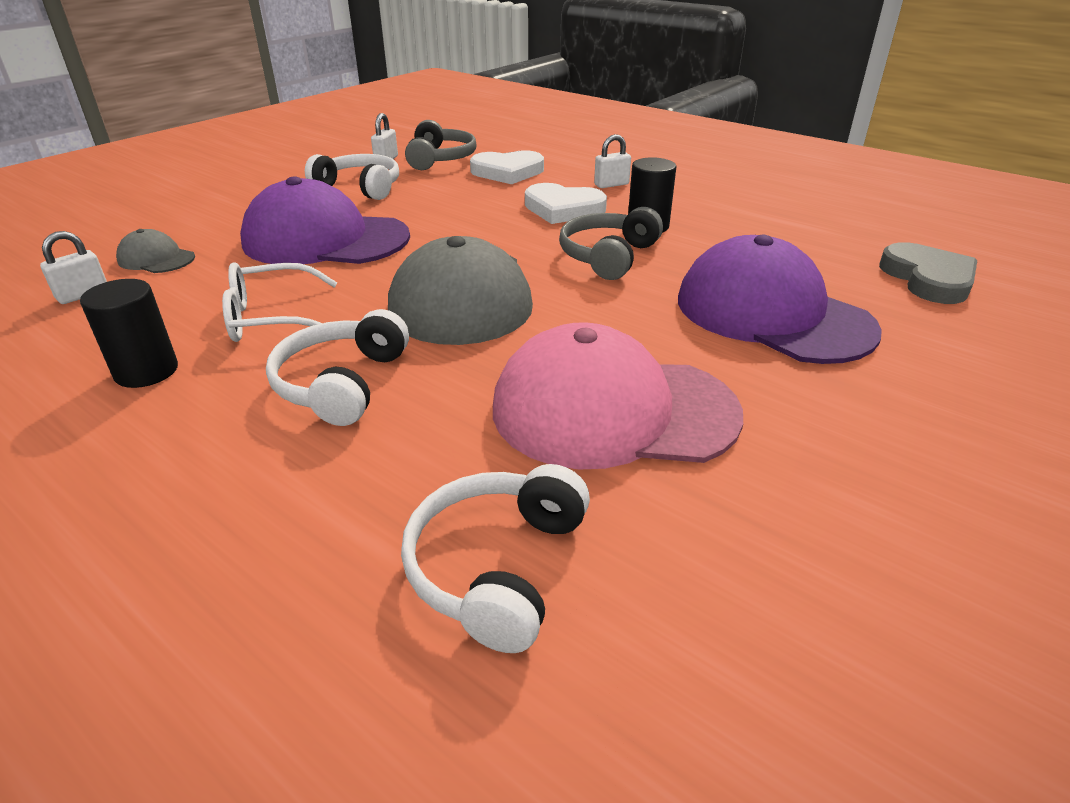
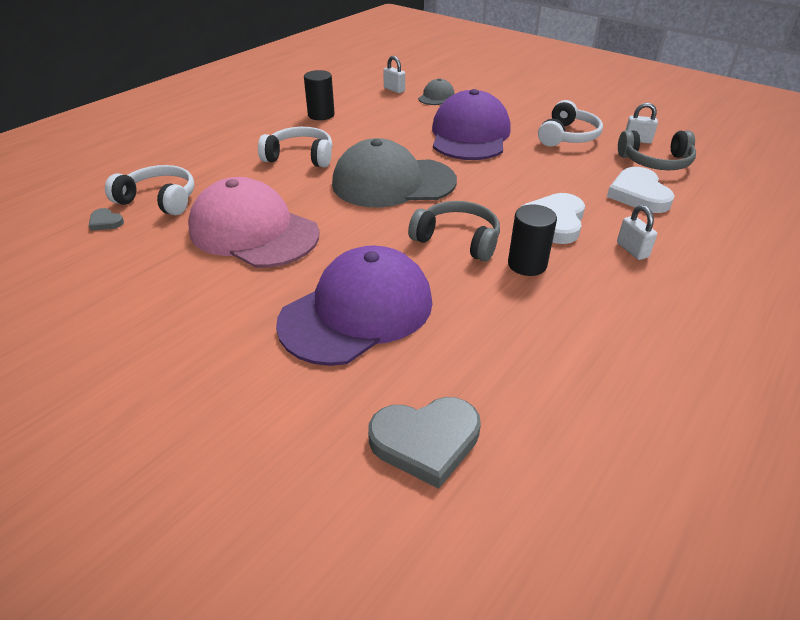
camera: 90 degrees right, 5 degrees up
(272, 318) = (367, 133): white glasses -> none
(603, 650) = (105, 222): none -> grey heart
(613, 410) = (253, 231): pink cap -> pink cap turned 60 degrees counterclockwise

